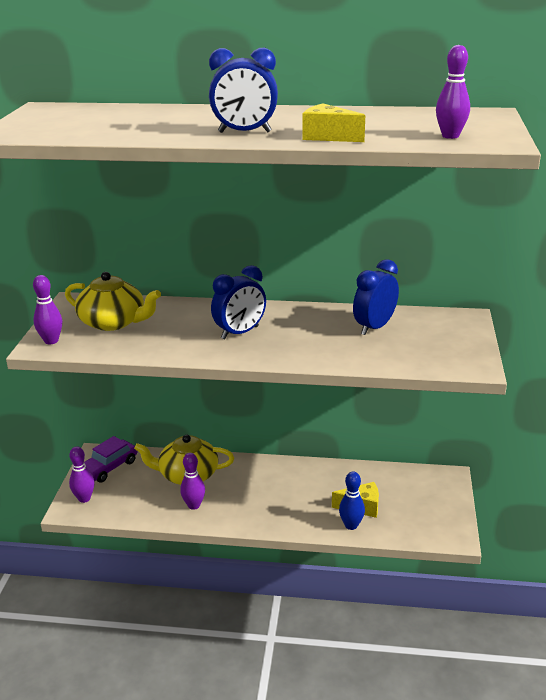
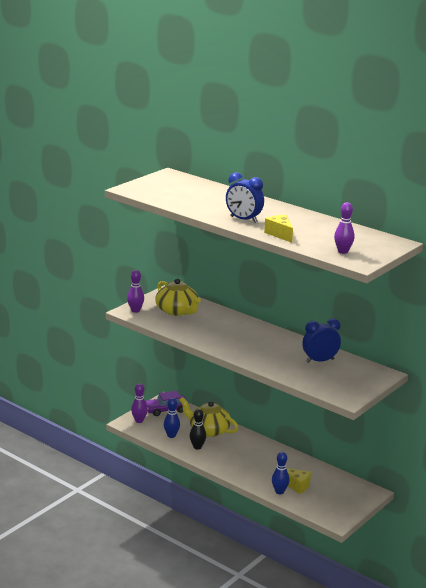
camera: 30 degrees right, 5 degrees down
(146, 503) = (171, 435): none -> blue bowling pin
(194, 505) = (197, 447): purple bowling pin -> black bowling pin
(240, 333) = (239, 339): blue clock -> none

